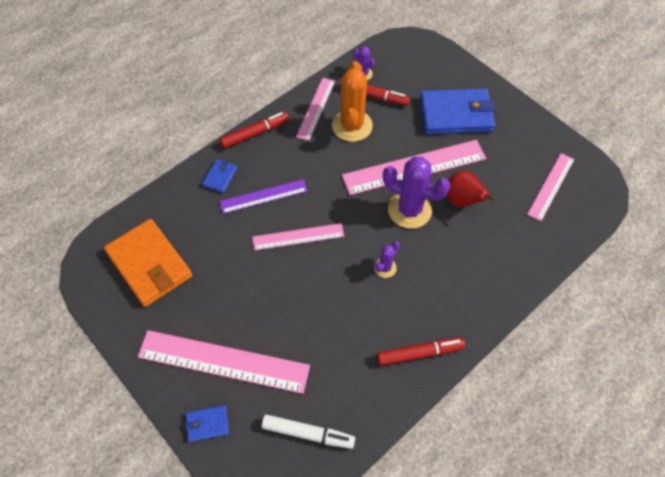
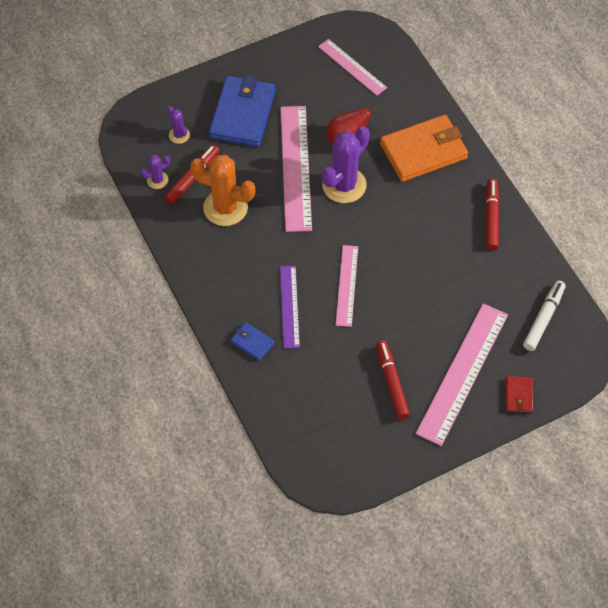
camera: 75 degrees left, 0 degrees up
(149, 264) = (341, 424): orange wallet -> orange wallet (423, 151)
(207, 424) = (519, 395): blue wallet -> red wallet
(255, 133) = (204, 299): red marker -> red marker (391, 382)
(315, 108) = (190, 235): pink ruler -> none
(385, 268) = (401, 221): purple cactus -> purple cactus (179, 135)

